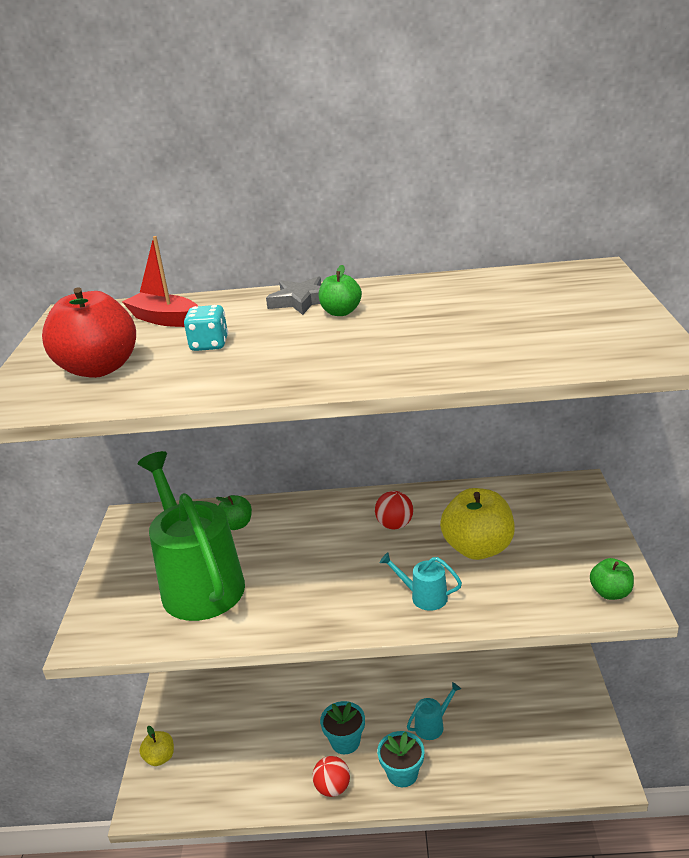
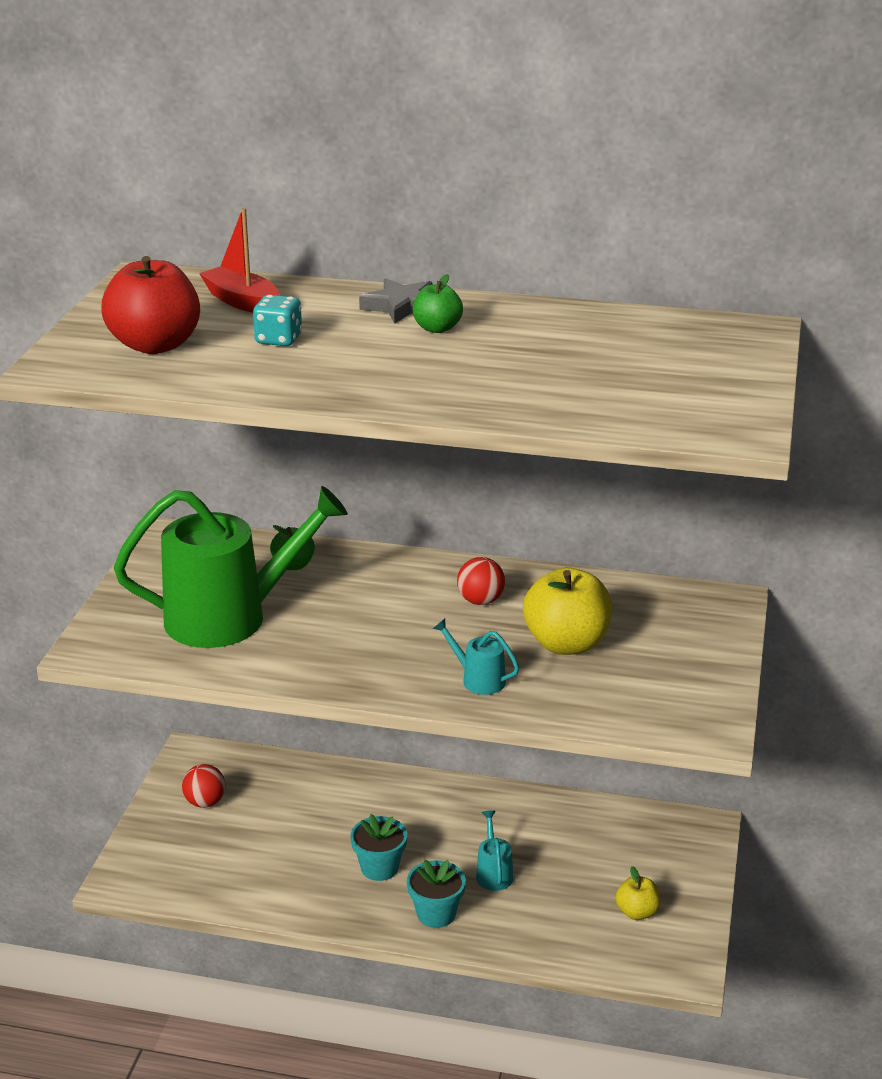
camera: 10 degrees right, 0 degrees up
(160, 757) = (152, 837): yellow apple -> yellow apple (637, 912)
(199, 583) = (229, 617): green watering can -> green watering can turned 90 degrees clockwise
(332, 788) = (347, 910): red ball -> red ball (205, 802)
(432, 725) = (493, 873): turquoise watering can -> turquoise watering can turned 75 degrees counterclockwise
(610, 593) = (694, 717): green apple -> none

